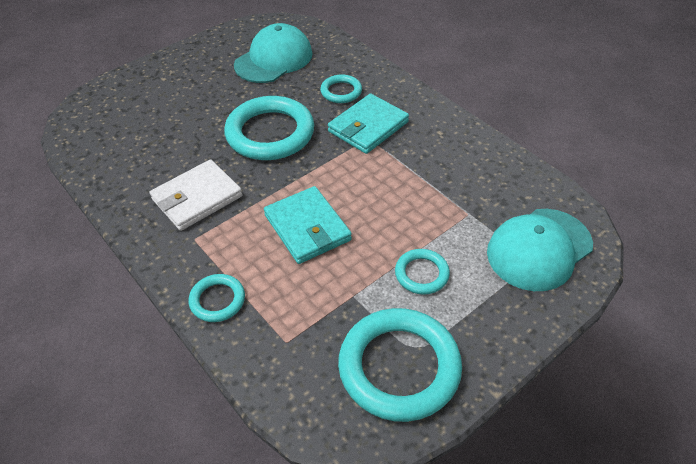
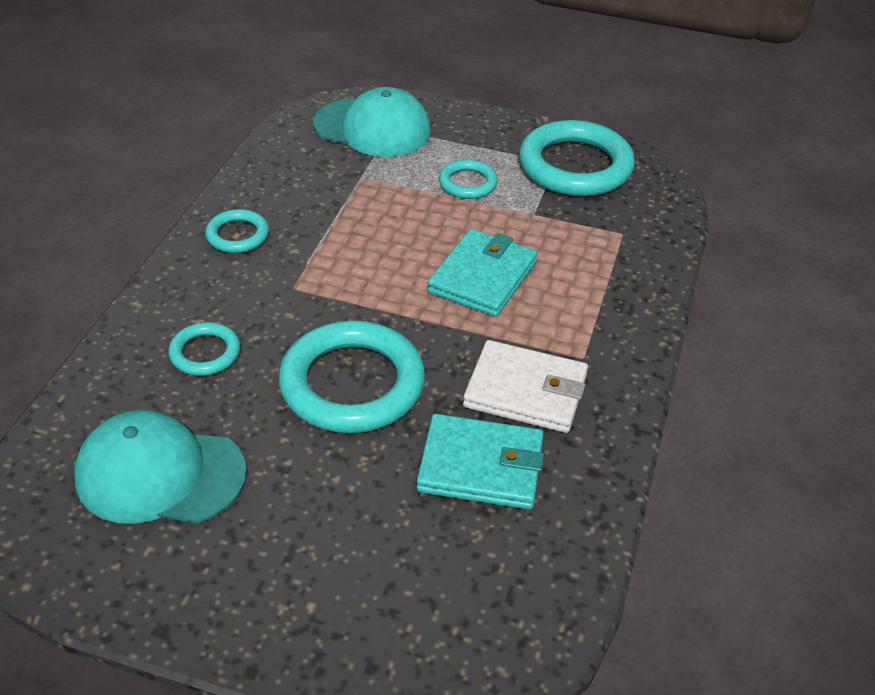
camera: 125 degrees left, 5 degrees down
(217, 300) = (632, 297): turquoise ring -> turquoise ring (237, 235)
(368, 127) = (269, 296): turquoise wallet -> turquoise wallet (480, 466)

